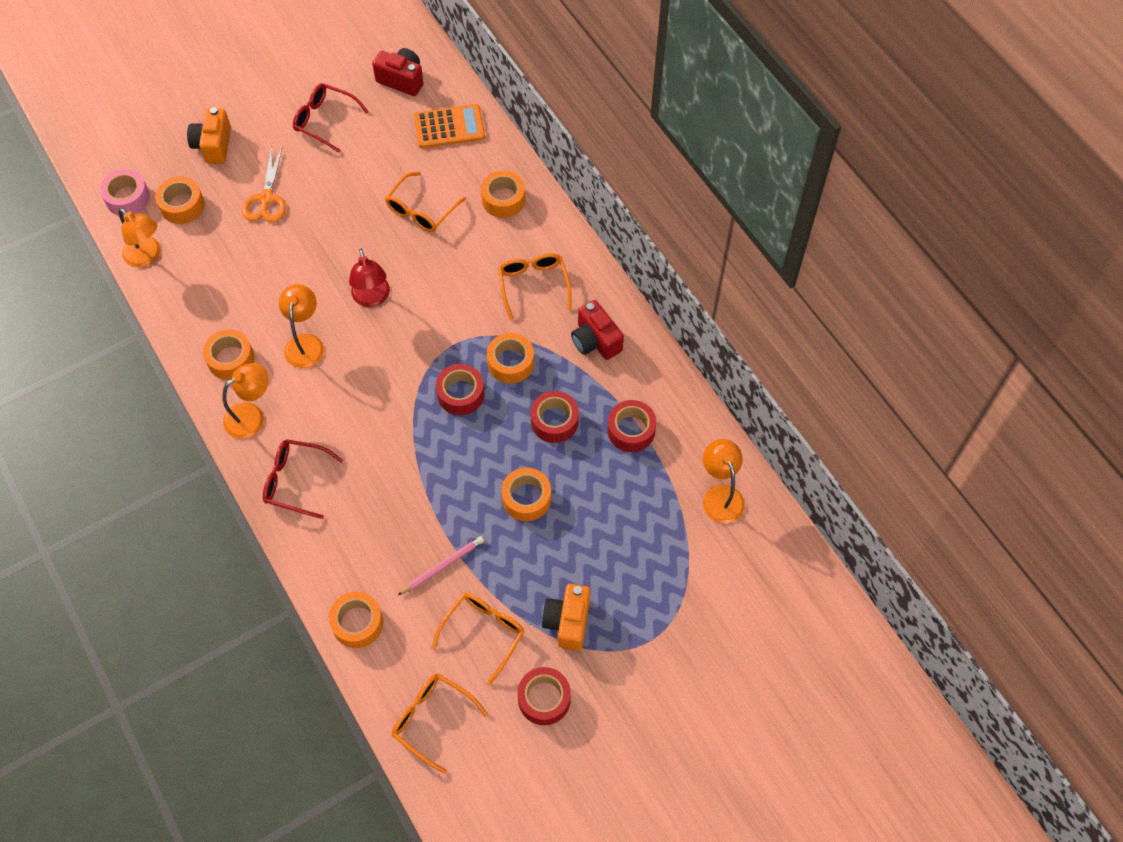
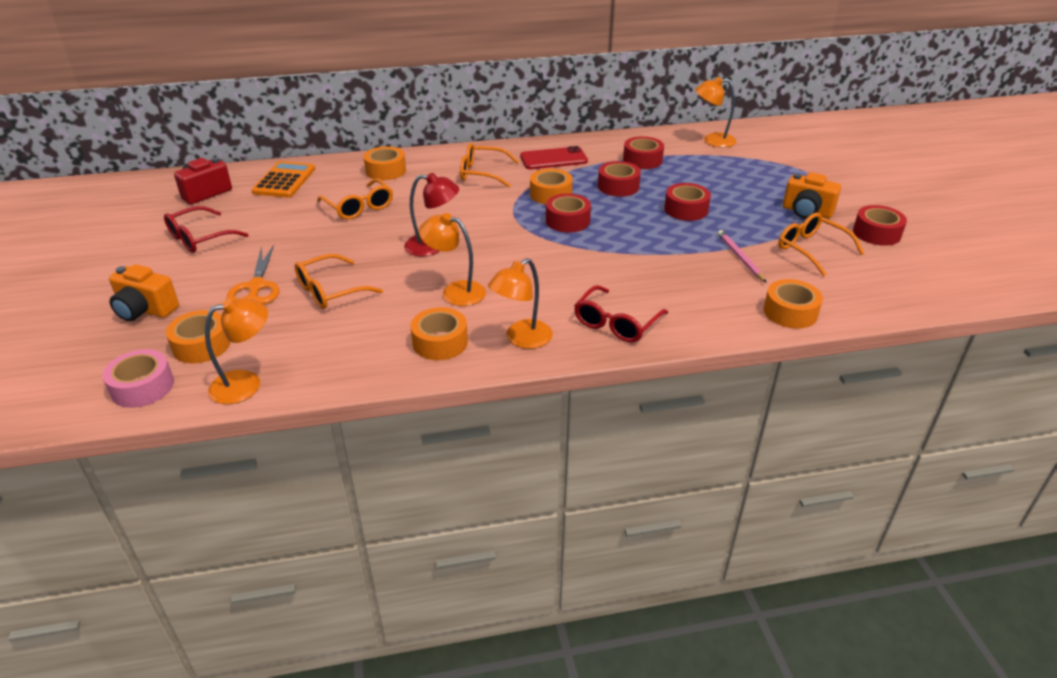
camera: 70 degrees left, 25 degrees down
(252, 416) = (521, 339): orange lamp -> orange lamp turned 120 degrees counterclockwise
(266, 199) = (256, 287): orange scissors -> orange scissors turned 60 degrees clockwise
(432, 719) = (896, 288): orange glasses -> orange glasses (330, 291)
(526, 498) = (686, 209): orange tape -> red tape
(595, 341) = (553, 159): red camera -> red phone

